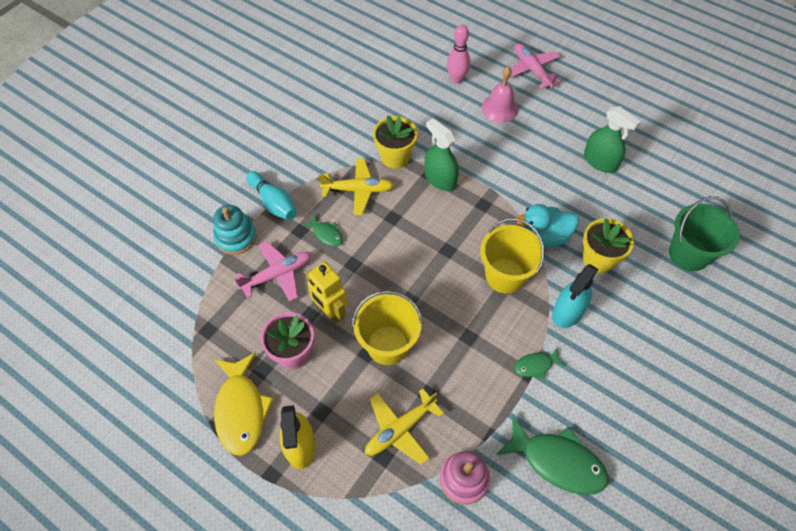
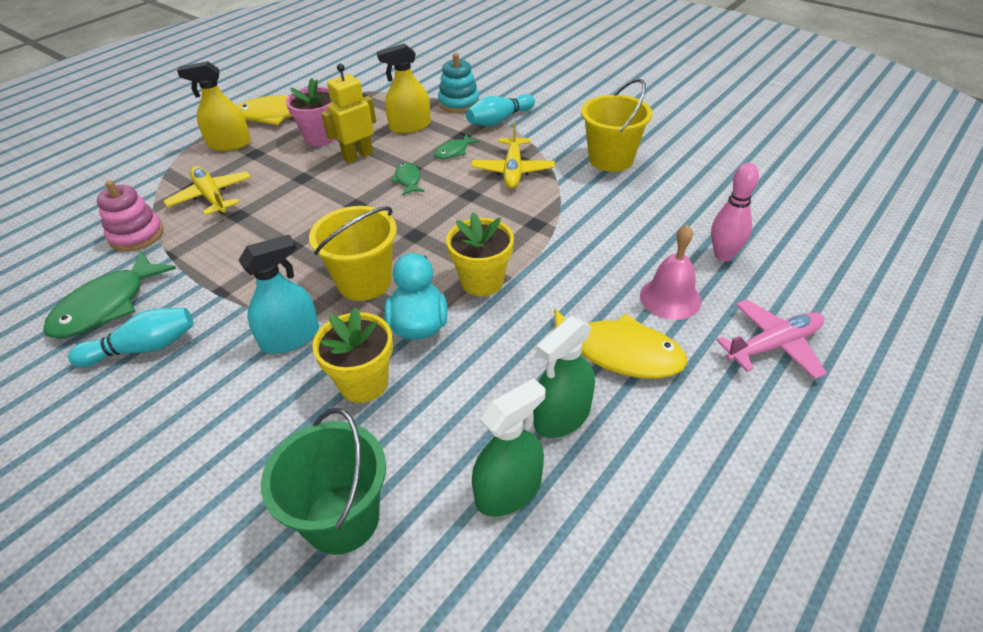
camera: 95 degrees right, 15 degrees down
(278, 274) = (410, 126): pink plane -> yellow spray bottle
(388, 345) = (305, 190): yellow bucket -> yellow bucket (611, 159)
(395, 157) = (564, 197): yellow flower pot -> yellow flower pot (482, 281)
(440, 179) = (528, 232): green spray bottle -> green spray bottle (508, 490)
(536, 365) = (229, 299): green fish -> green fish (408, 180)
(550, 135) = (618, 353): none -> yellow fish
(568, 311) = (290, 338): turquoise spray bottle -> turquoise spray bottle turned 105 degrees clockwise
(596, 410) = (143, 348): none -> turquoise bowling pin

